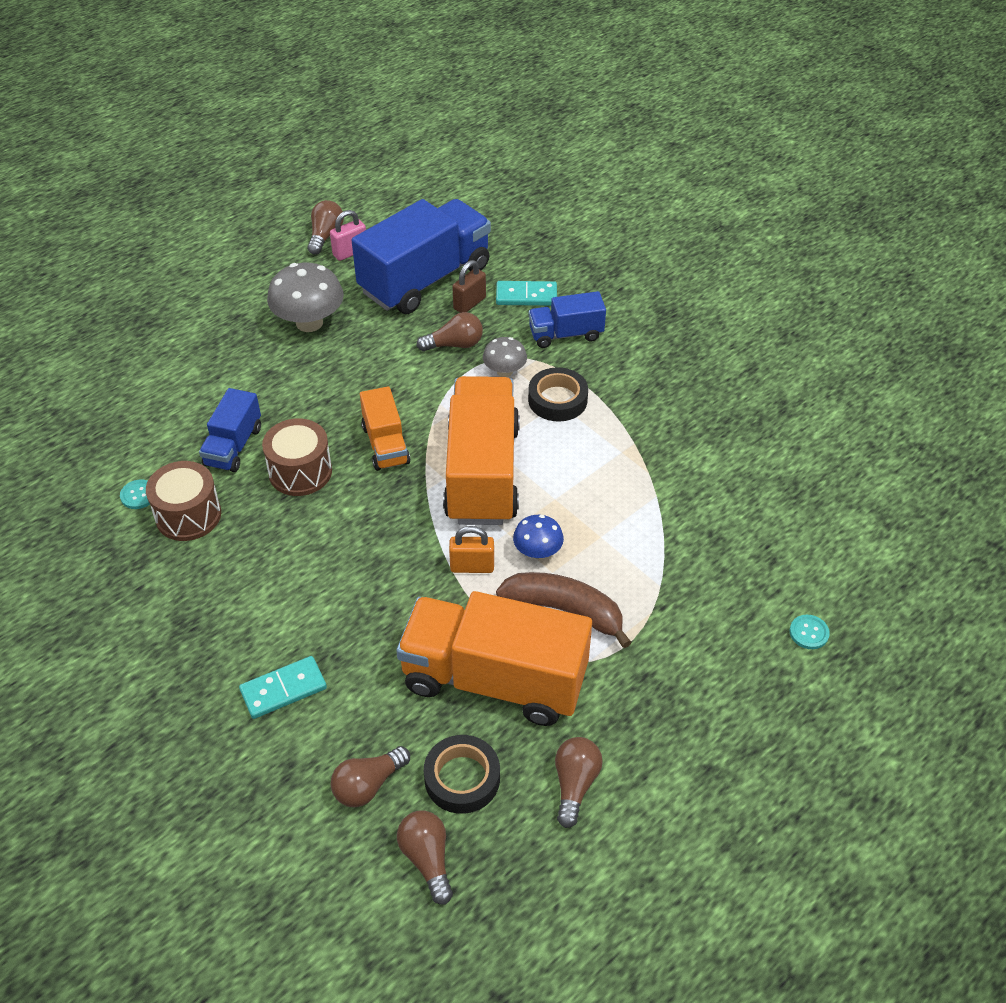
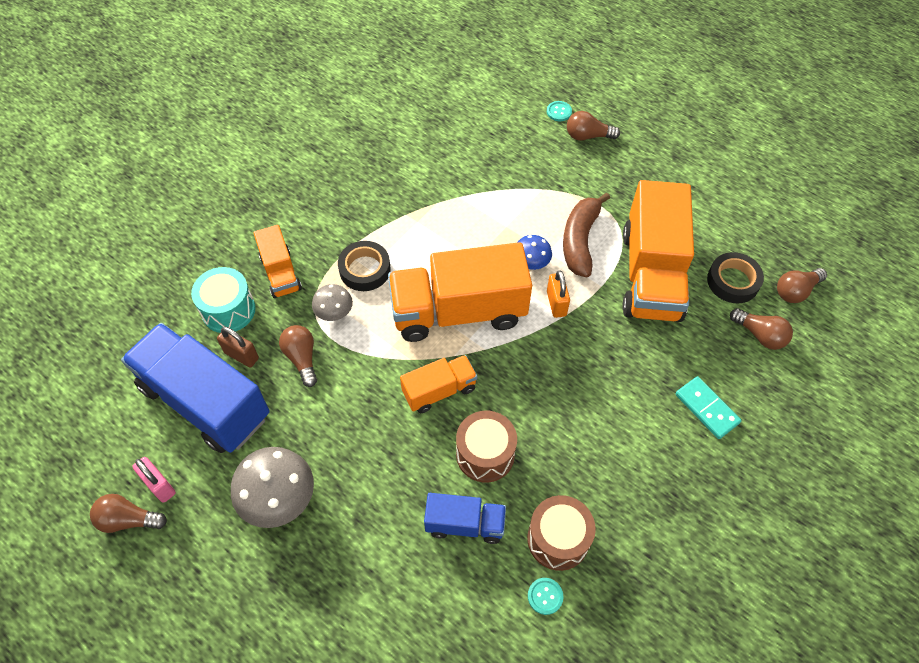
camera: 100 degrees left, 10 degrees up
(526, 296) = (228, 310): turquoise domino -> turquoise drum
(566, 334) = (280, 273): blue truck -> orange truck
(575, 784) = (713, 220): brown light bulb -> brown light bulb (588, 136)

